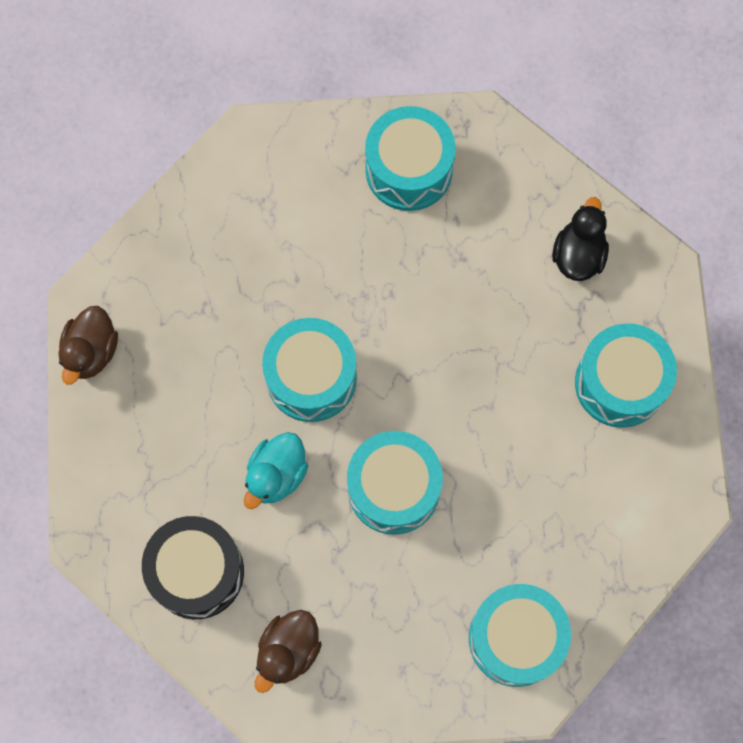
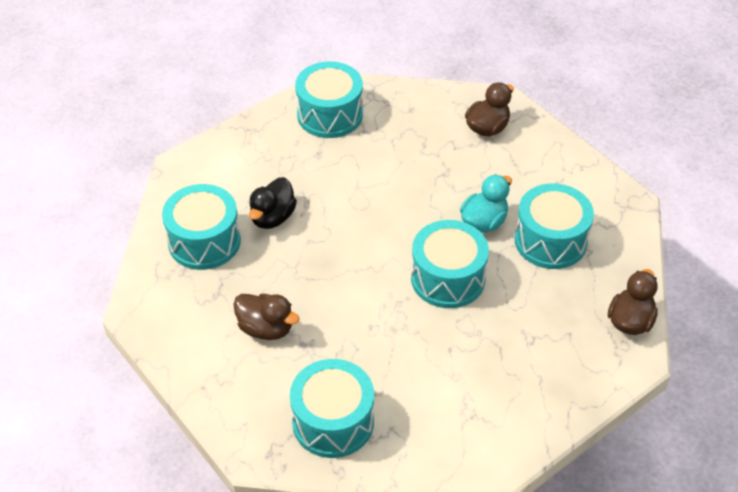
camera: 170 degrees left, 25 degrees down
(197, 572) = (549, 175): black drum -> none
(394, 488) = (396, 202): turquoise drum -> turquoise drum (550, 241)
(510, 271) = (266, 328): none -> brown duck
(578, 255) = (204, 332): black duck -> black duck (272, 217)

